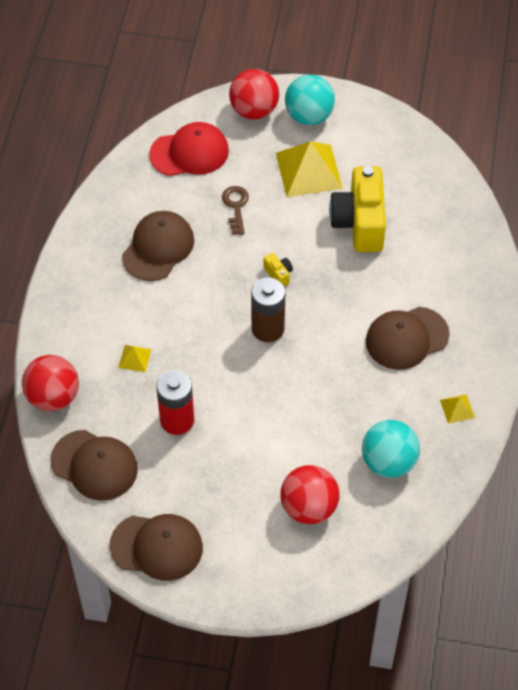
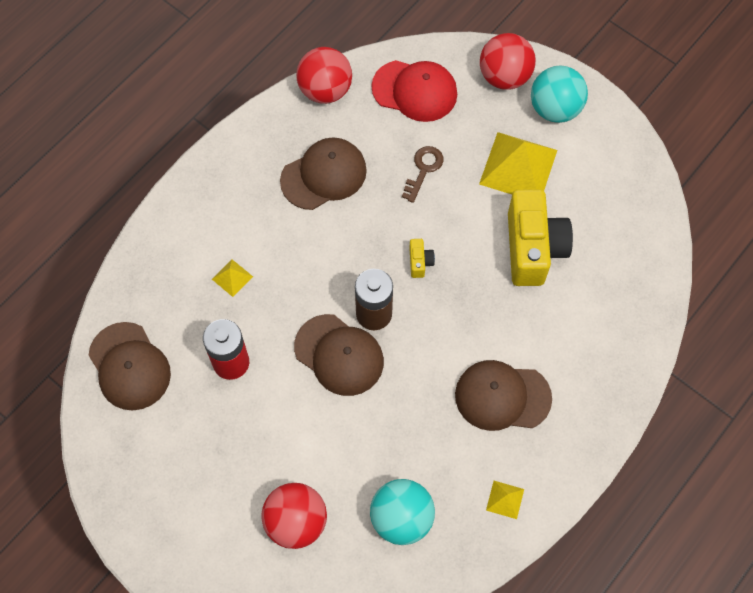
camera: 30 degrees right, 10 degrees up
(53, 397) = (136, 277): red ball -> red ball (325, 90)
(157, 547) = (133, 481): brown cap -> brown cap (339, 355)
(359, 223) = (533, 248): yellow camera -> yellow camera turned 150 degrees clockwise

